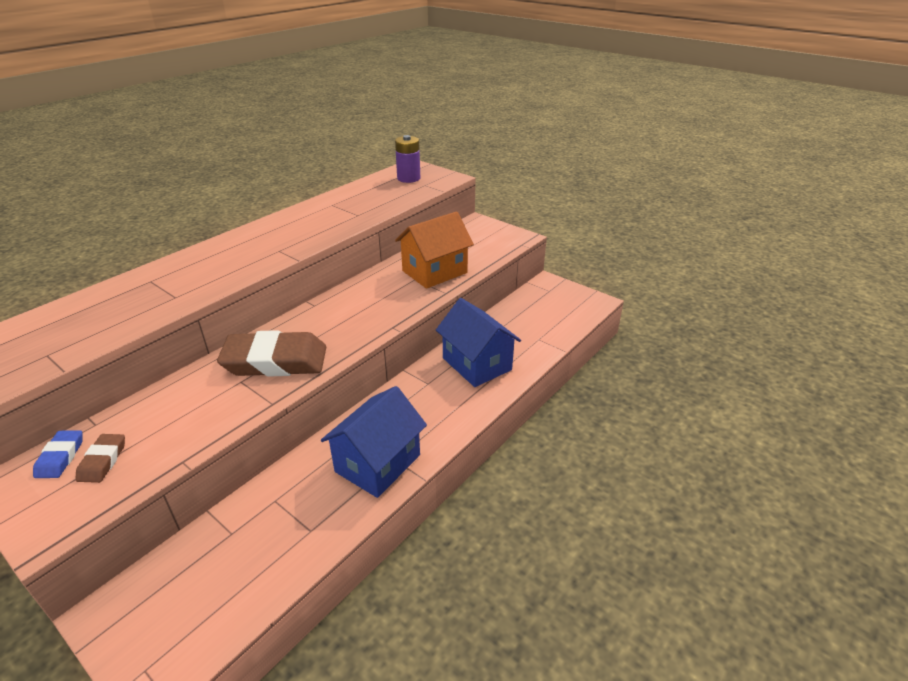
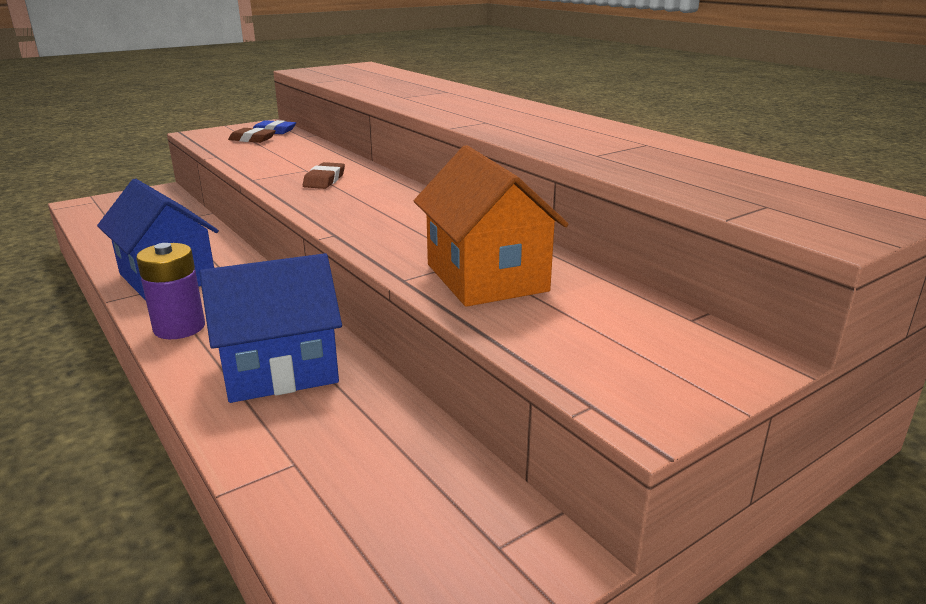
camera: 105 degrees right, 10 degrees down
(275, 361) = (324, 180): brown eraser -> brown eraser, size x0.46
(408, 178) = (805, 194): purple battery -> purple battery (179, 328)

